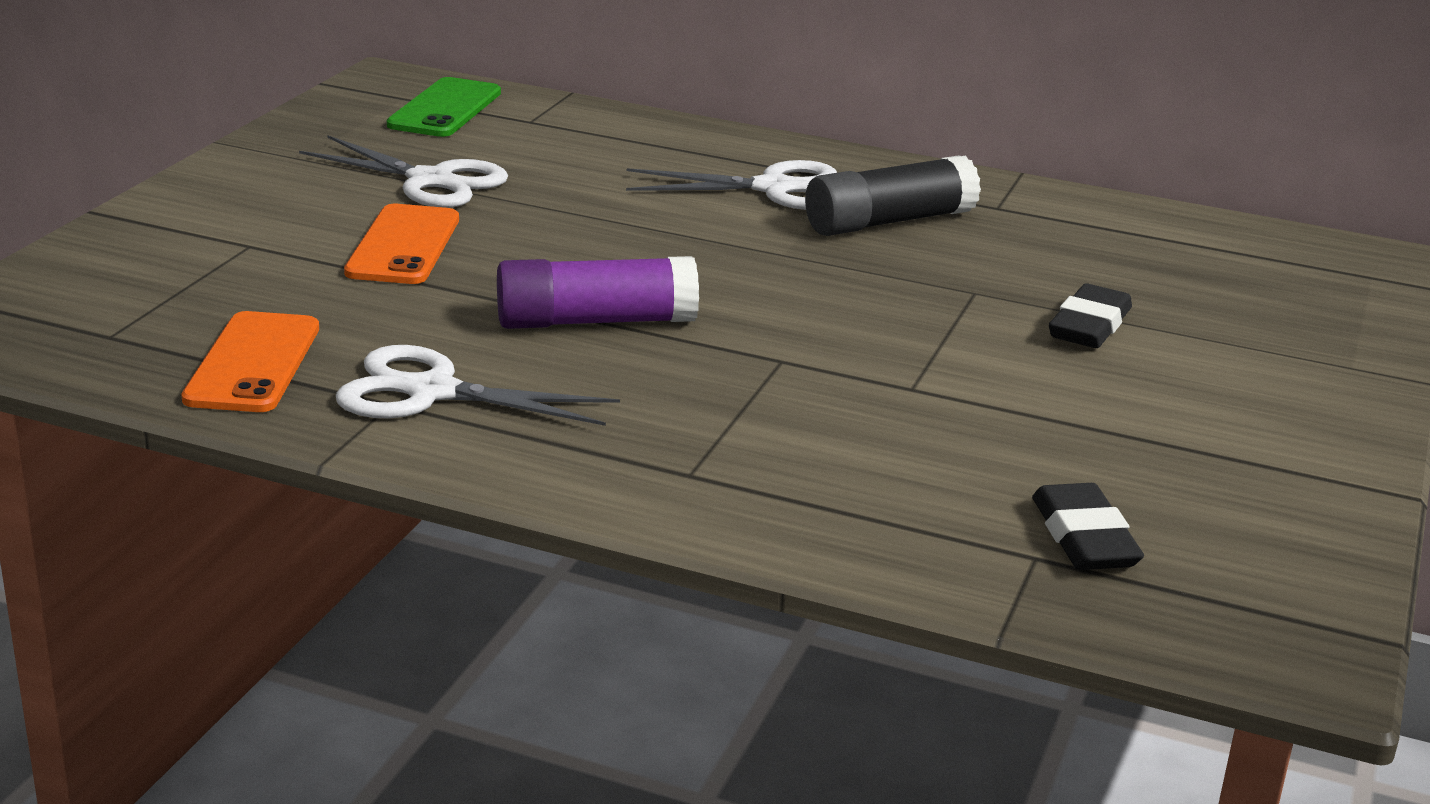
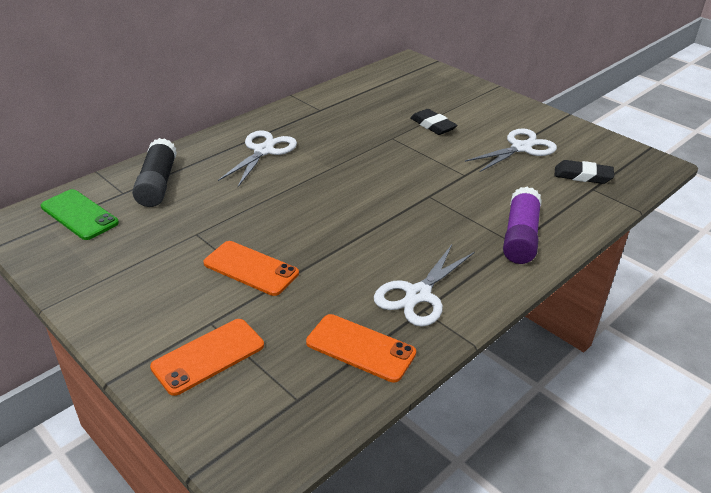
camera: 65 degrees left, 10 degrees up
(173, 258) = (208, 356): none -> orange phone
(430, 181) = (175, 241): white scissors -> white scissors (521, 148)
(595, 321) = (370, 232): purple glue stick -> purple glue stick (520, 237)
(888, 222) = (317, 135): black glue stick -> black glue stick (157, 184)

